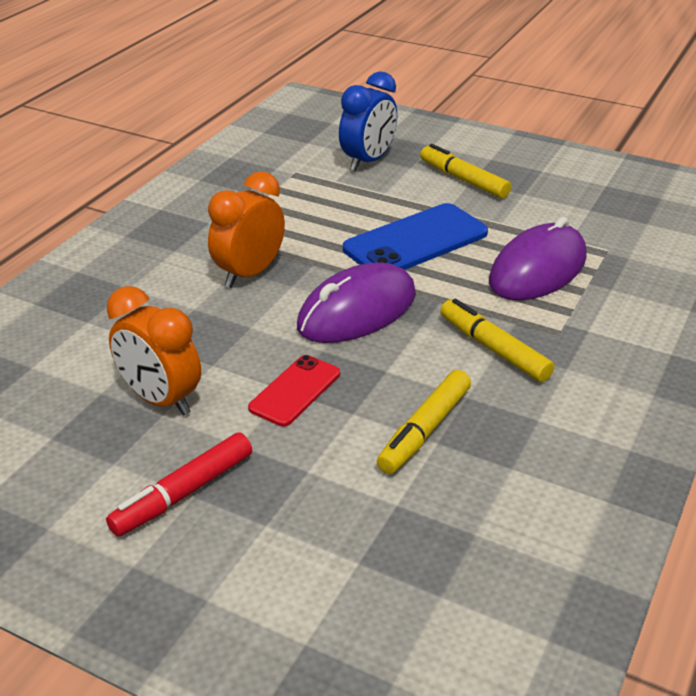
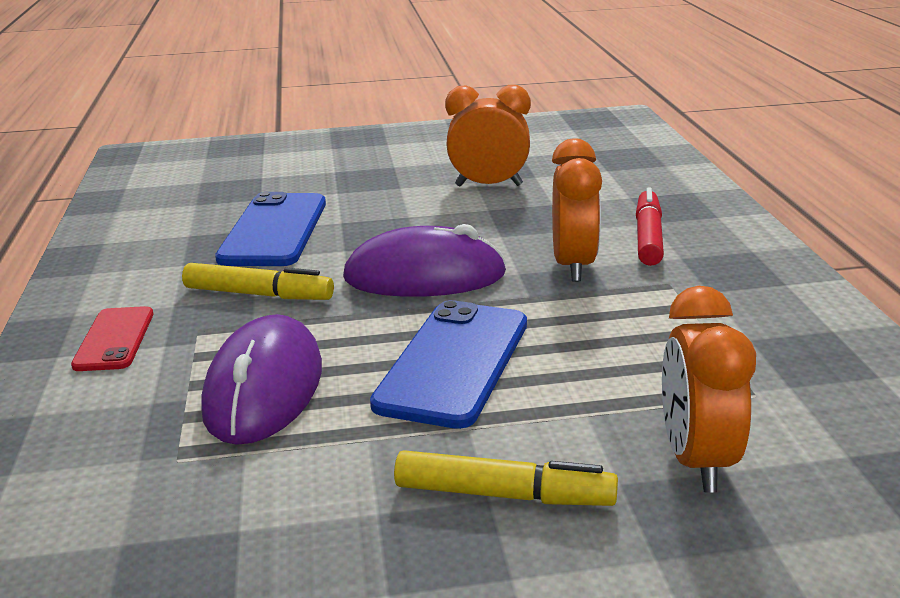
camera: 145 degrees right, 10 degrees down
(183, 493) = (401, 164): red marker -> red marker (648, 237)
(295, 391) = (401, 217): red phone -> red phone (114, 339)
(357, 311) = (424, 276): purple mouse -> purple mouse turned 75 degrees clockwise
(368, 161) = (697, 461): blue clock -> orange clock
(424, 430) = (274, 230): yellow marker -> blue phone

